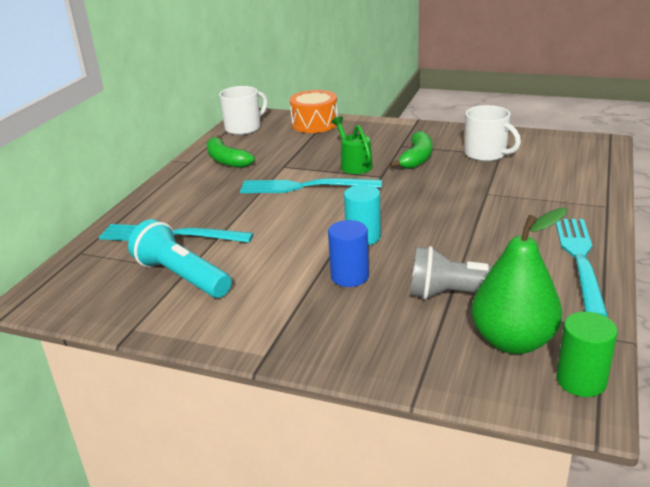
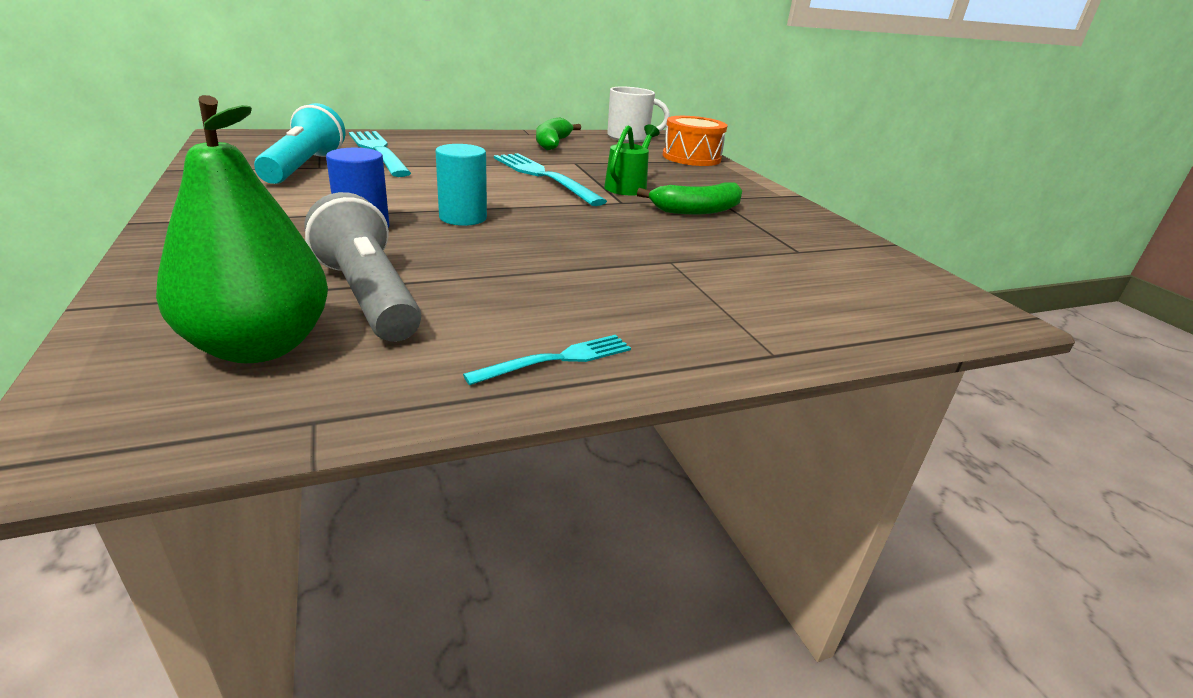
camera: 45 degrees right, 0 degrees up
(486, 154) = (782, 243): white mug -> none
(580, 260) = (557, 359): turquoise fork -> turquoise fork, size x0.53
(581, 381) = (157, 423): green cylinder -> none

